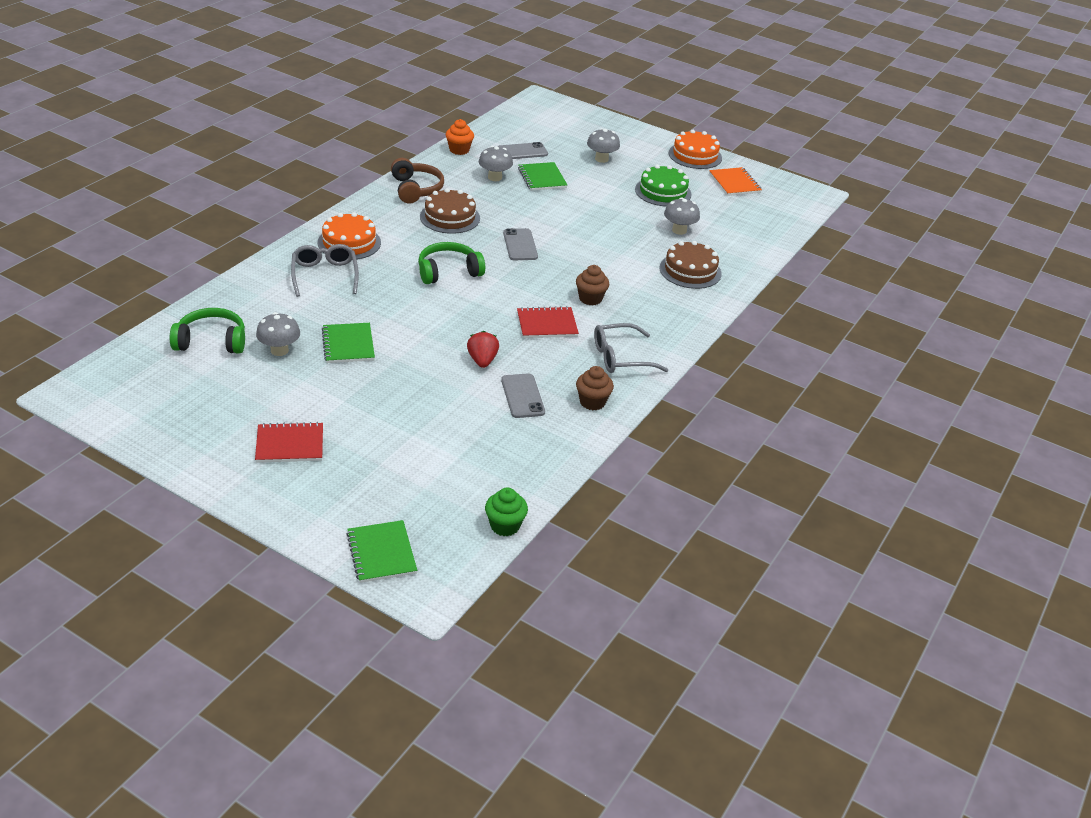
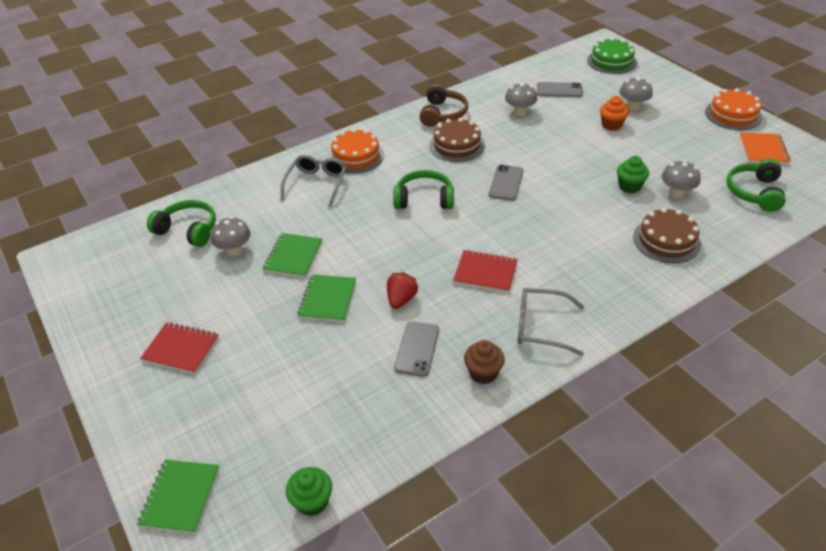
camera: 30 degrees right, 5 degrees up
(459, 150) = (502, 82): orange cupcake -> orange cupcake (611, 125)
(542, 178) = (564, 118): green notebook -> green notebook (328, 299)
(590, 298) = (544, 252): brown cupcake -> none
(636, 231) = (629, 186): none -> green cupcake
(663, 192) = (679, 148): green cake -> green cake (611, 61)
(743, 220) = (754, 192): none -> green headphones

